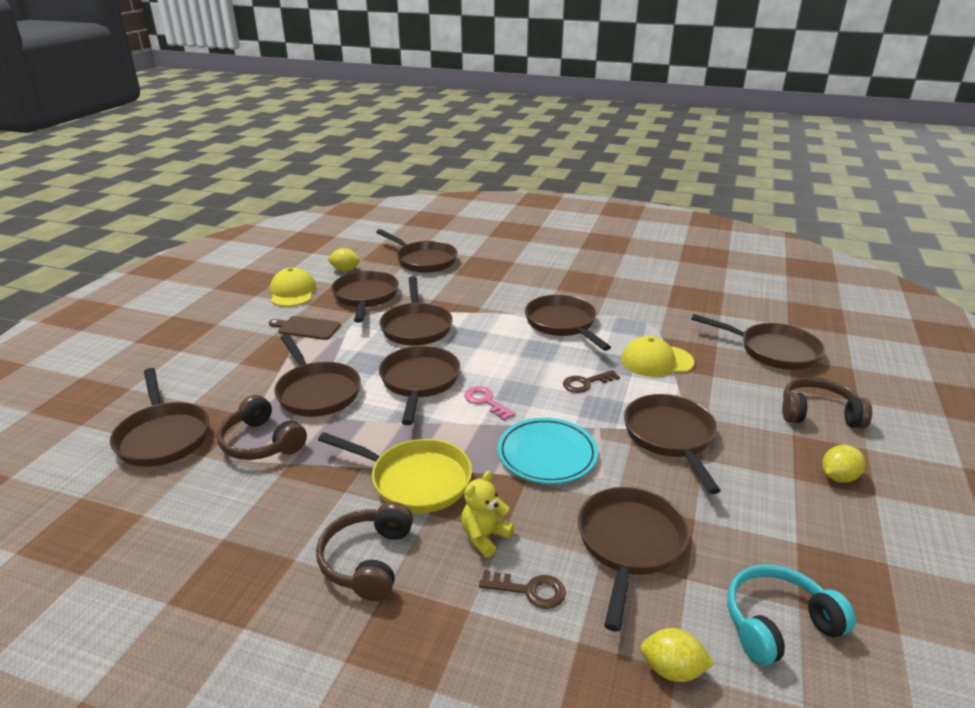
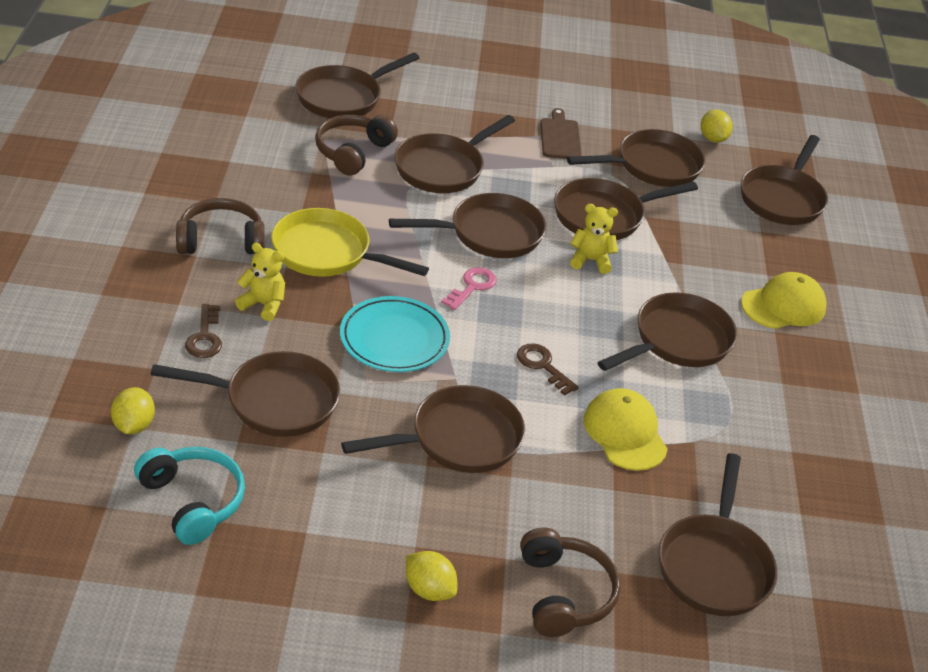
camera: 70 degrees right, 10 degrees up
(292, 292) = (633, 111): yellow cap -> yellow cap (783, 306)
(415, 480) = (327, 253): yellow pan -> yellow pan turned 105 degrees clockwise
(467, 342) = (590, 260): none -> yellow teddy bear

